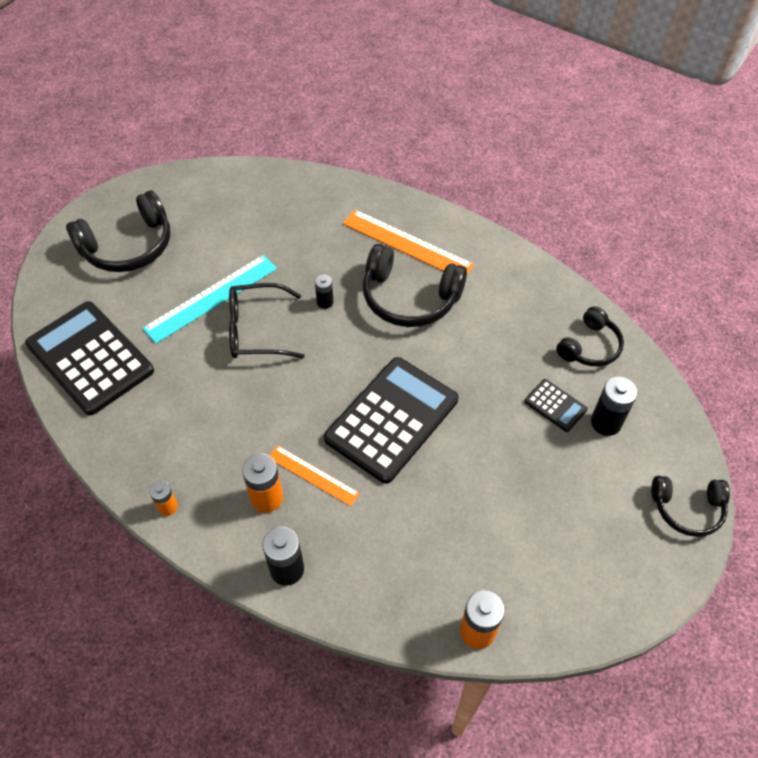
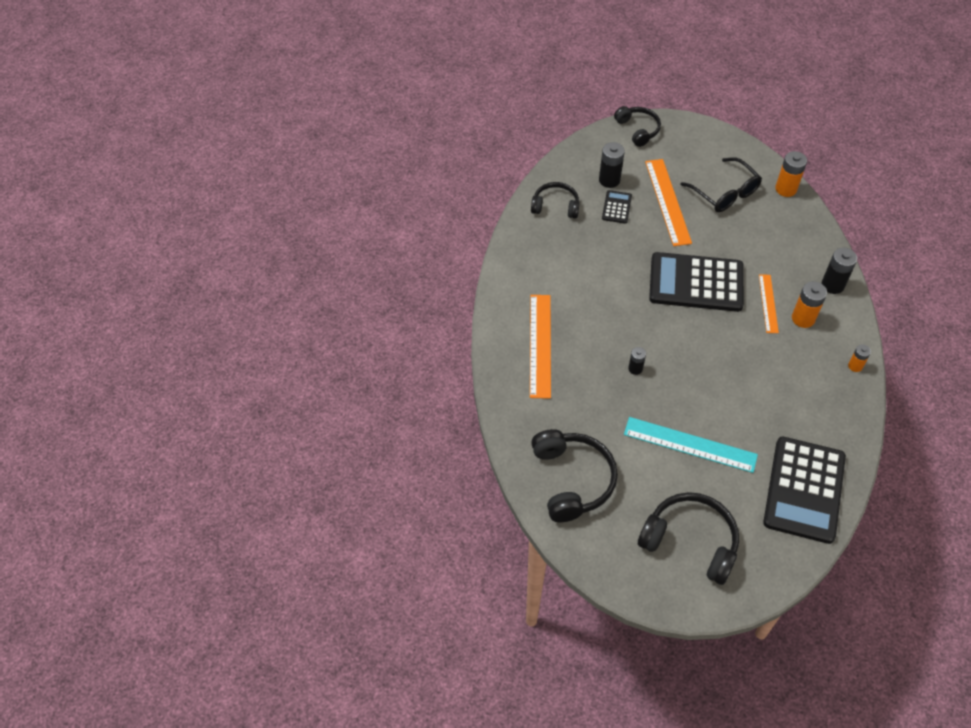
camera: 120 degrees left, 0 degrees up
(257, 330) = (693, 396): black glasses -> black glasses (724, 192)
(409, 298) = (590, 319): black headphones -> black headphones (572, 480)
(534, 465) = (667, 201): none -> orange ruler

